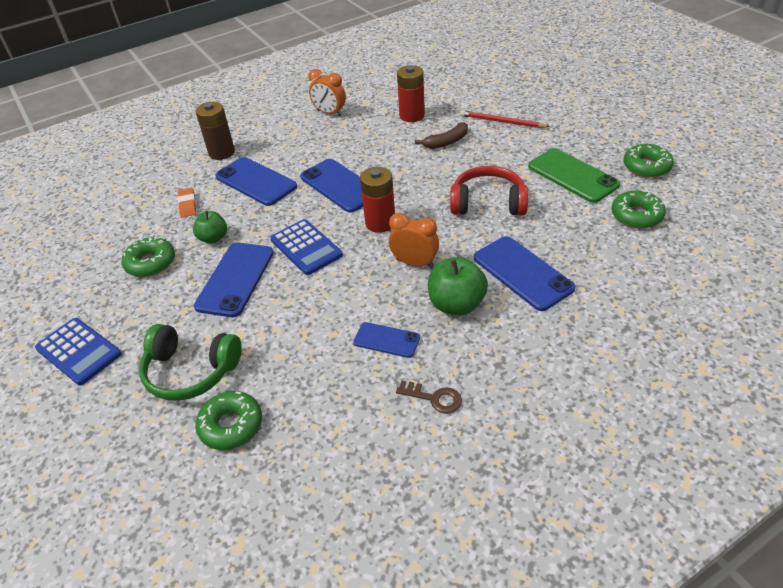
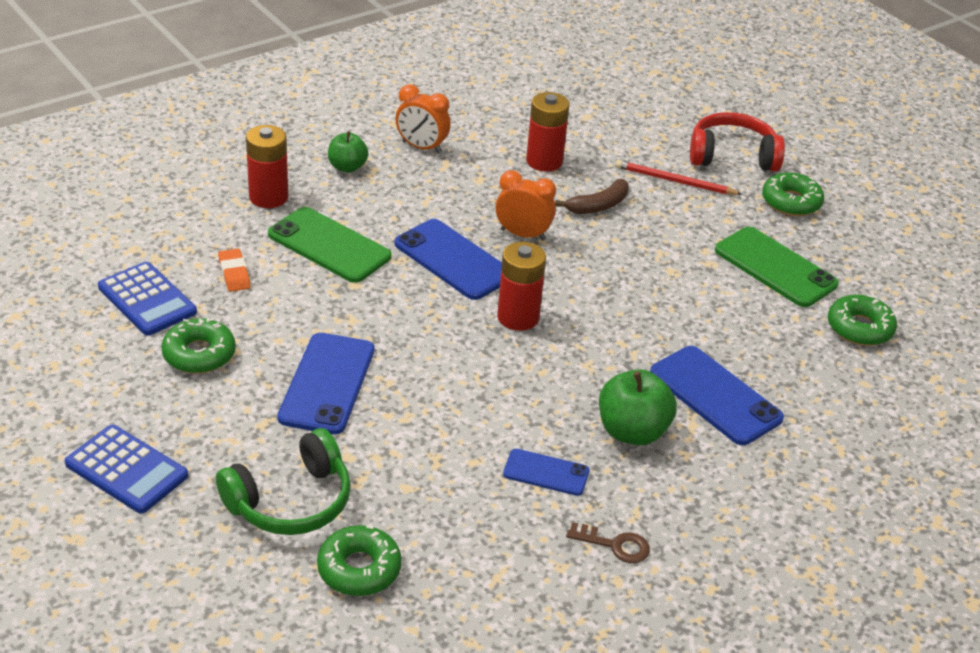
camera: 10 degrees left, 5 degrees down
(191, 371) = (290, 501): green headphones -> green headphones turned 45 degrees counterclockwise
(213, 238) = (283, 324): green apple -> green apple (347, 167)
(222, 152) = (268, 197): brown battery -> red battery
(256, 182) = (329, 245): blue phone -> green phone
(306, 247) = (419, 345): blue calculator -> blue calculator (147, 300)
(414, 263) = (571, 375): orange clock -> orange clock (523, 234)
(488, 203) = (663, 298): red headphones -> red headphones (732, 156)
(646, 166) = (873, 262): green donut -> green donut (791, 202)

